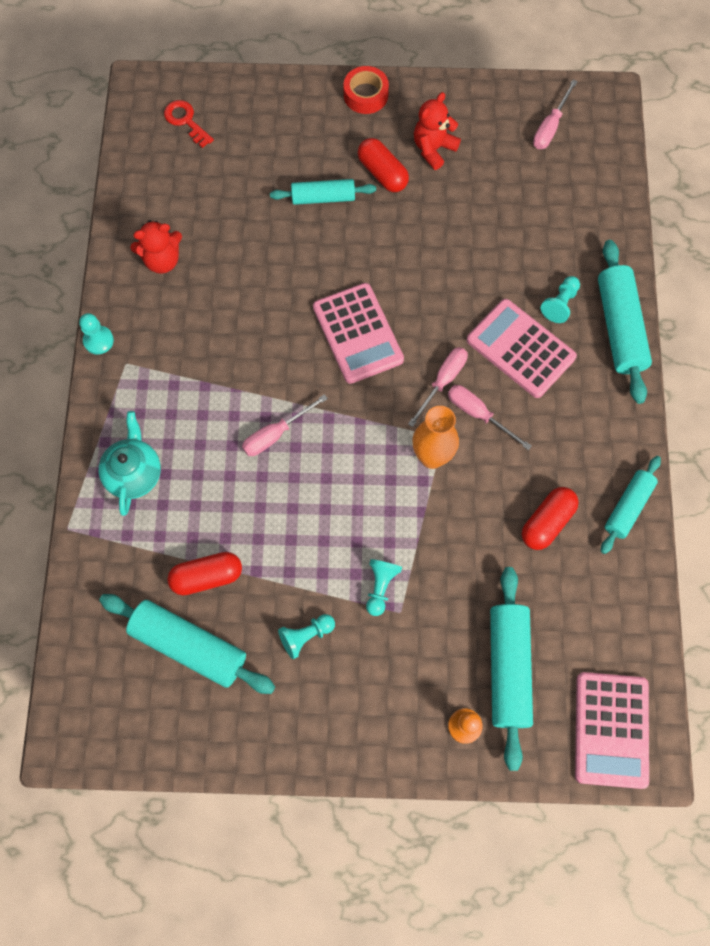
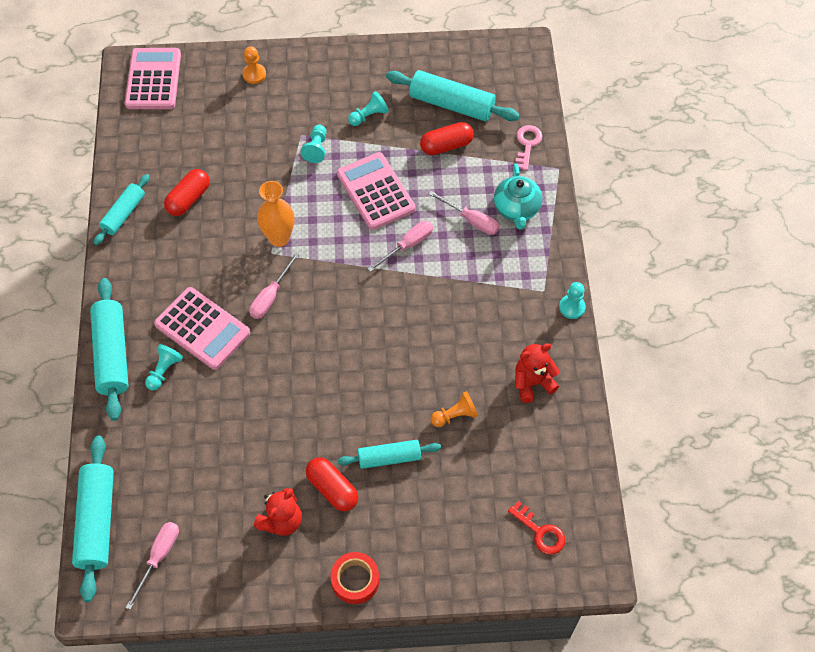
camera: 175 degrees right, 10 degrees down
(99, 569) = (527, 144): none -> pink key
(250, 233) = (455, 415): none -> orange pawn
(358, 333) = (346, 331): pink calculator -> pink calculator (375, 192)
(478, 414) = (240, 273): pink screwdriver -> pink screwdriver (471, 220)
(508, 668) = (223, 107): turquoise rolling pin -> turquoise rolling pin (97, 521)

